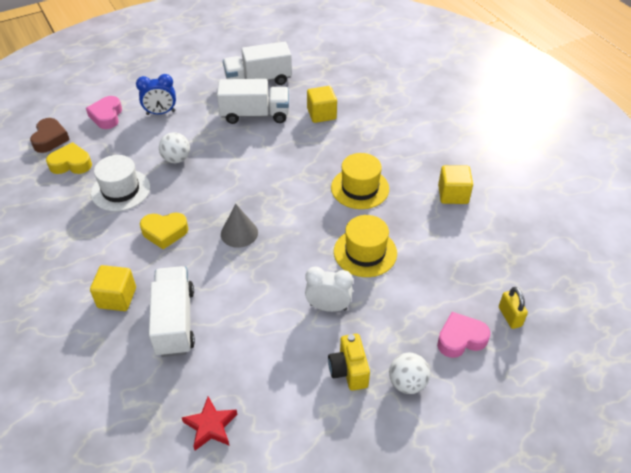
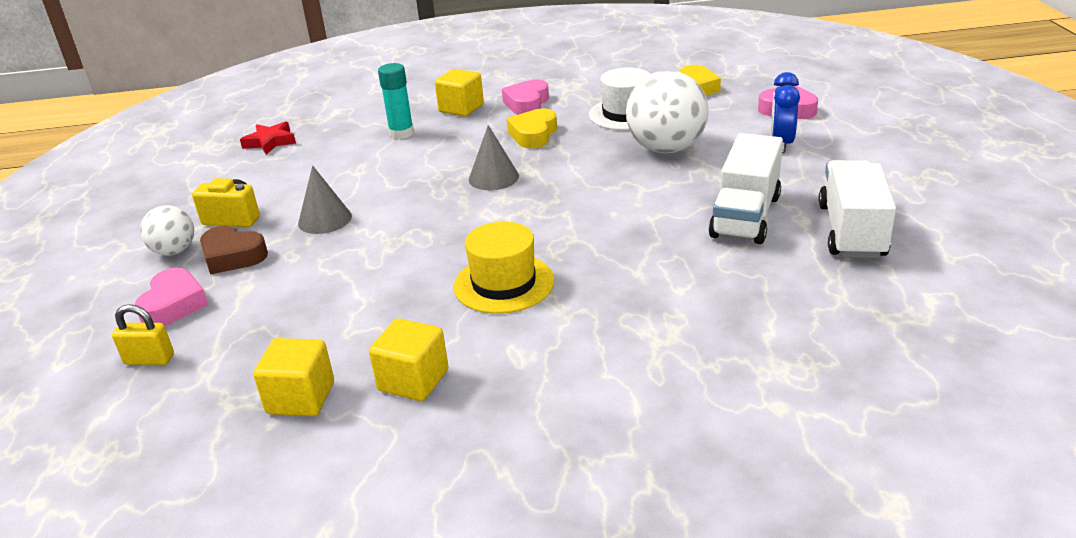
camera: 115 degrees right, 15 degrees down
(50, 139) = (751, 78): brown heart -> brown heart (232, 256)
(104, 255) = (527, 103): none -> pink heart
(175, 321) = (401, 133): white truck -> turquoise glue stick
(176, 159) = (666, 149): white ball -> white ball, size x1.82
(321, 114) = (720, 281): yellow cube -> yellow cube (301, 398)
(328, 307) = (325, 219): white clock -> grey cone
(365, 252) = (378, 262): yellow hat -> none

